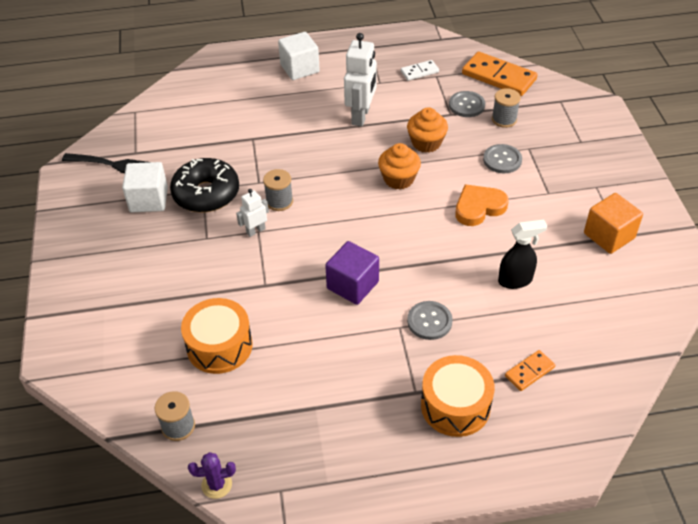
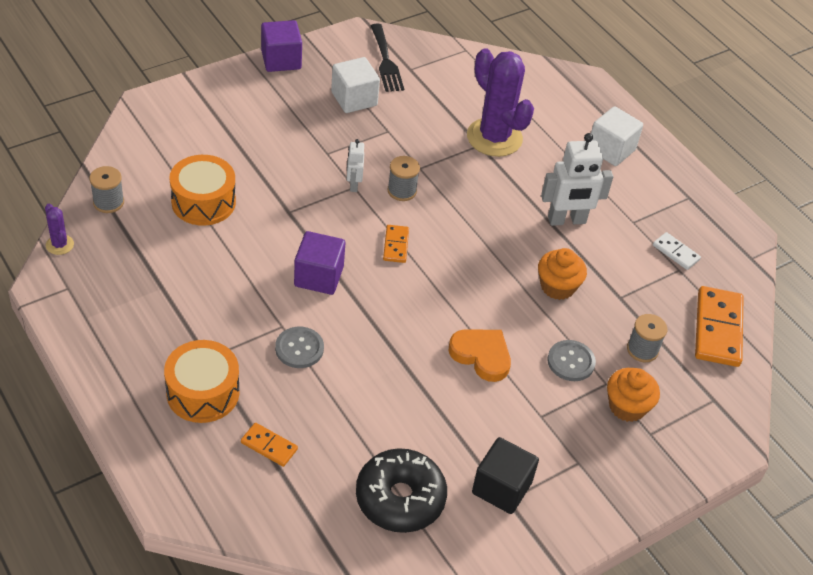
camera: 60 degrees right, 0 degrees up
(62, 236) = (281, 60): none -> purple cube
(206, 194) = (383, 135): black donut -> black donut (400, 498)
(249, 127) = (494, 137): none -> purple cactus
(255, 231) = (353, 185): white robot -> white robot turned 120 degrees counterclockwise
(340, 224) = (396, 245): none -> orange domino
(398, 179) = (486, 276): orange cupcake -> orange cupcake (627, 406)
(466, 105) = (645, 309): grey button -> none
(515, 280) = (389, 410): black spray bottle -> none
(609, 236) = (501, 488): orange cube -> black cube

